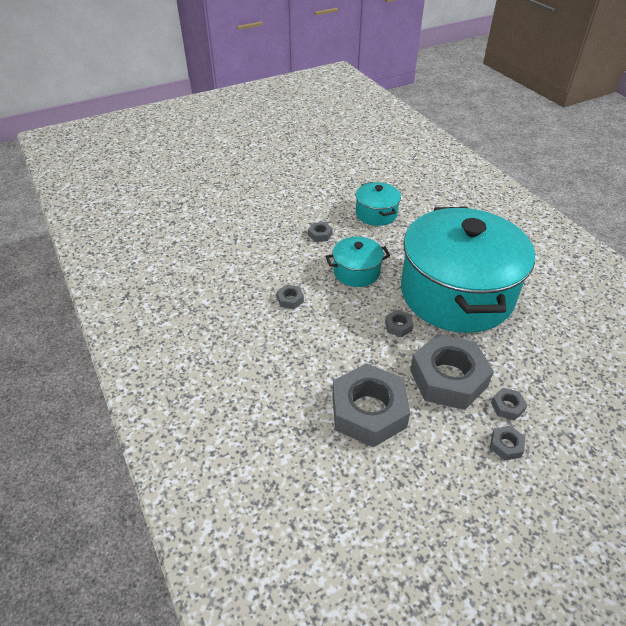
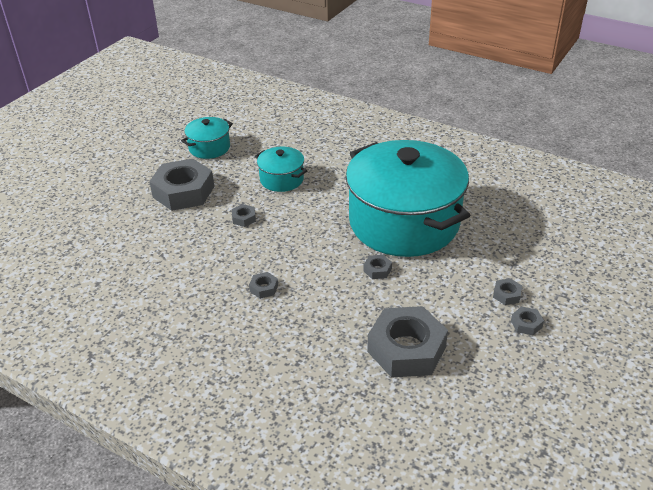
camera: 30 degrees left, 5 degrees down
(356, 272) = (305, 239): turquoise pot -> turquoise pot (209, 148)
(448, 378) = (448, 294): grey nut -> grey nut (183, 192)

